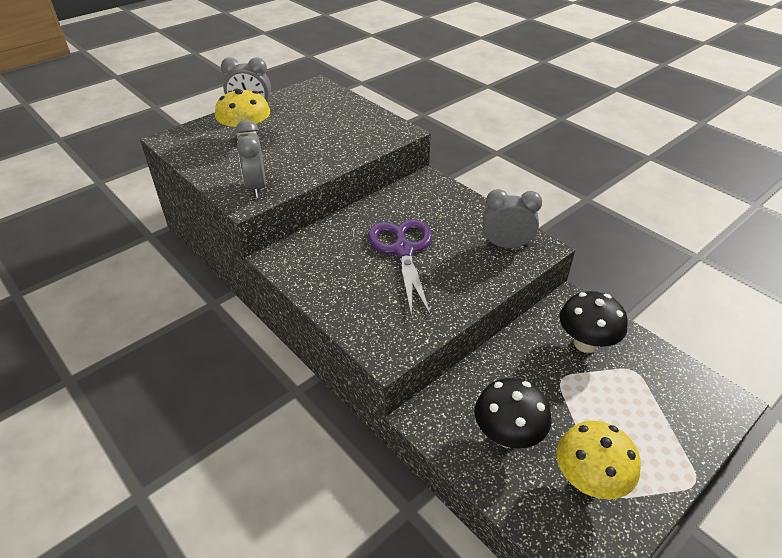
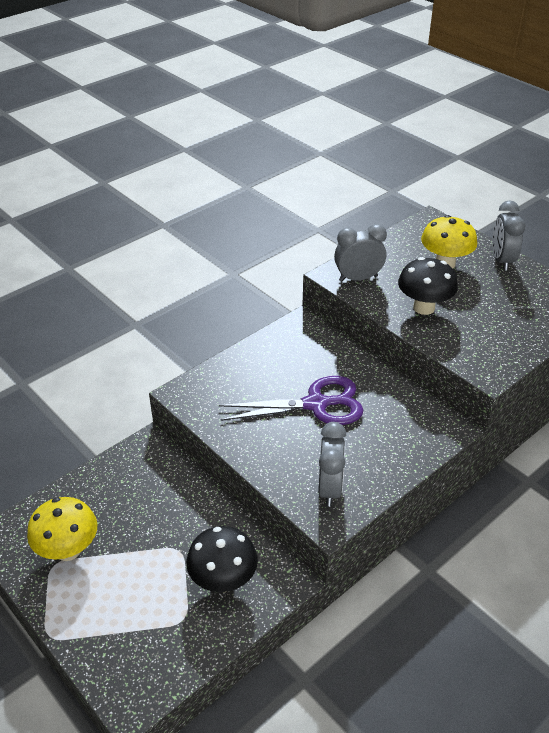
camera: 90 degrees right, 0 degrees up
(507, 436) = (122, 499): black mushroom -> black mushroom (424, 307)

